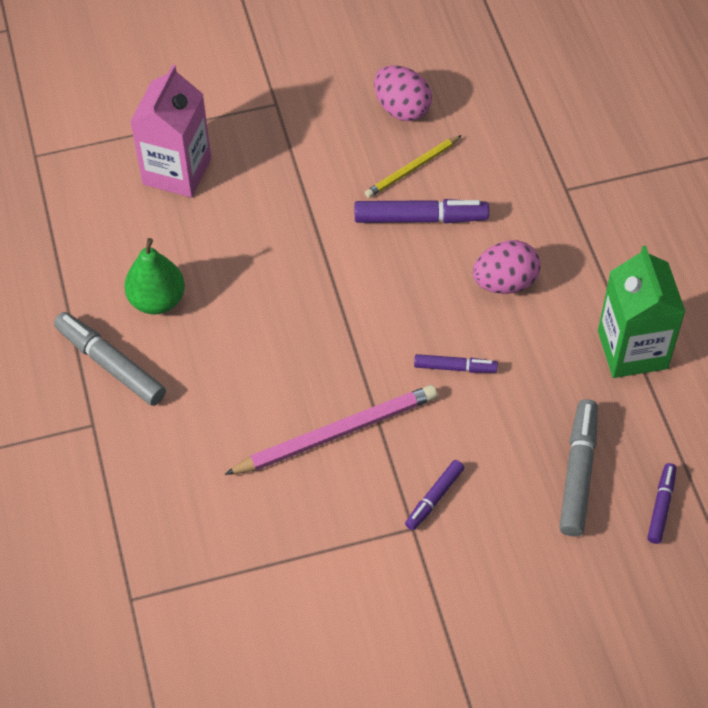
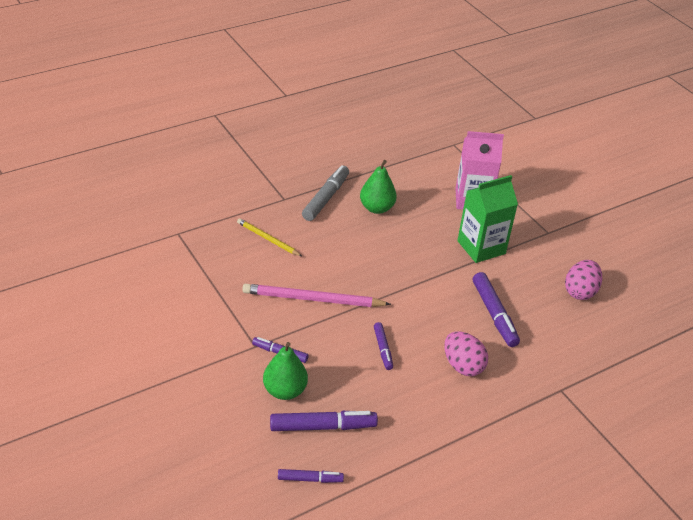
camera: 70 degrees right, 15 degrees down
(336, 433) = (312, 299): pink pencil -> pink pencil turned 135 degrees clockwise
(412, 169) = (533, 304): yellow pencil -> yellow pencil (268, 239)
(506, 506) = (285, 391): none -> green pear
(578, 473) = (322, 426): grey marker -> purple marker
(632, 350) = (437, 446): green carton -> green carton (481, 247)

